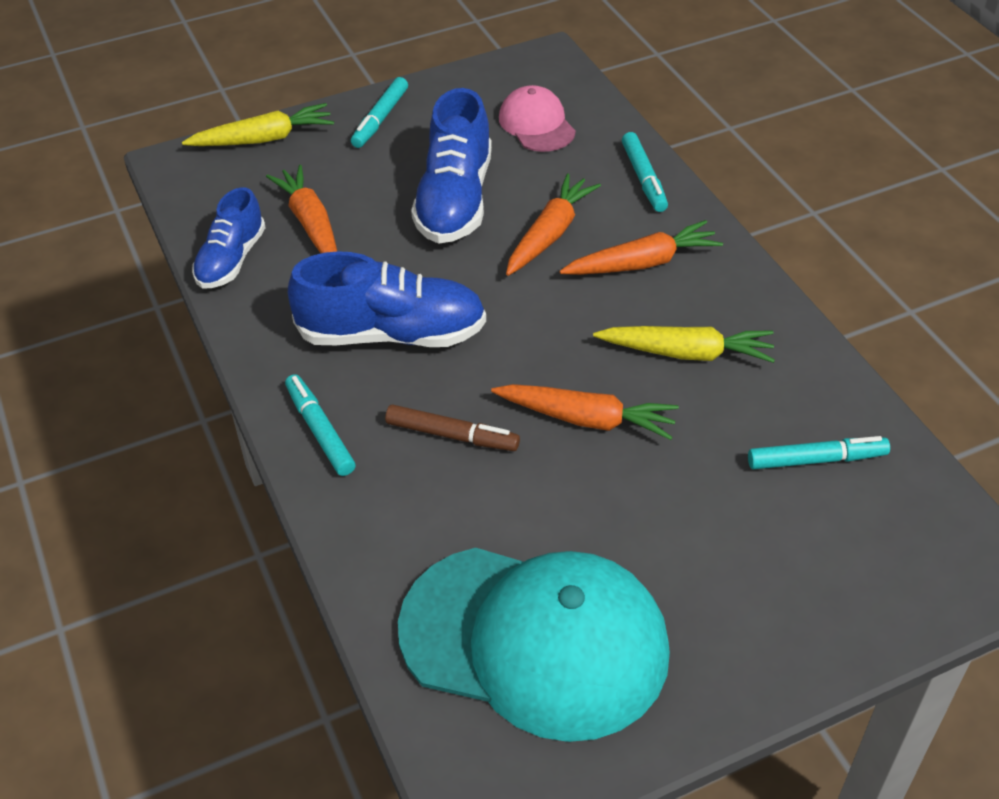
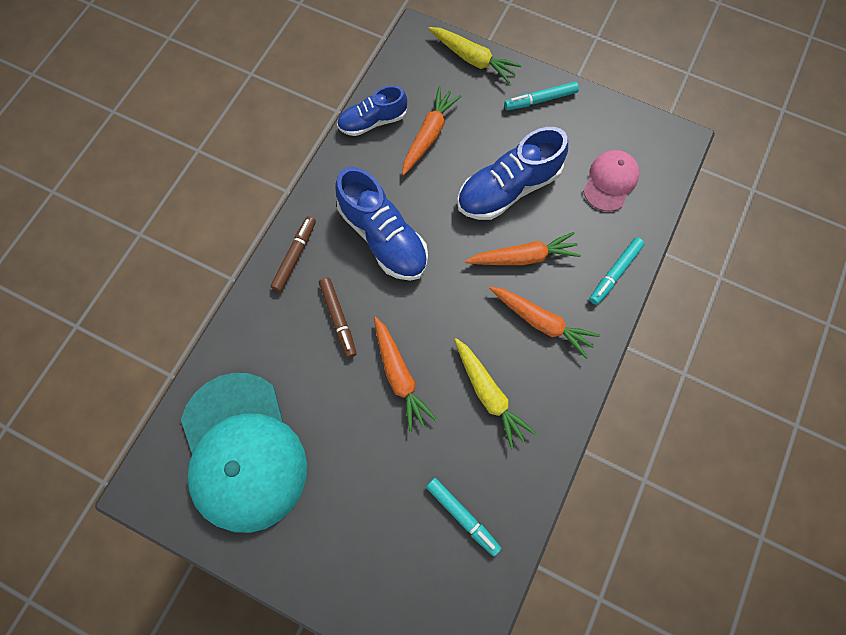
camera: 50 degrees right, 25 degrees up
(320, 431) = (295, 256): turquoise marker -> brown marker

